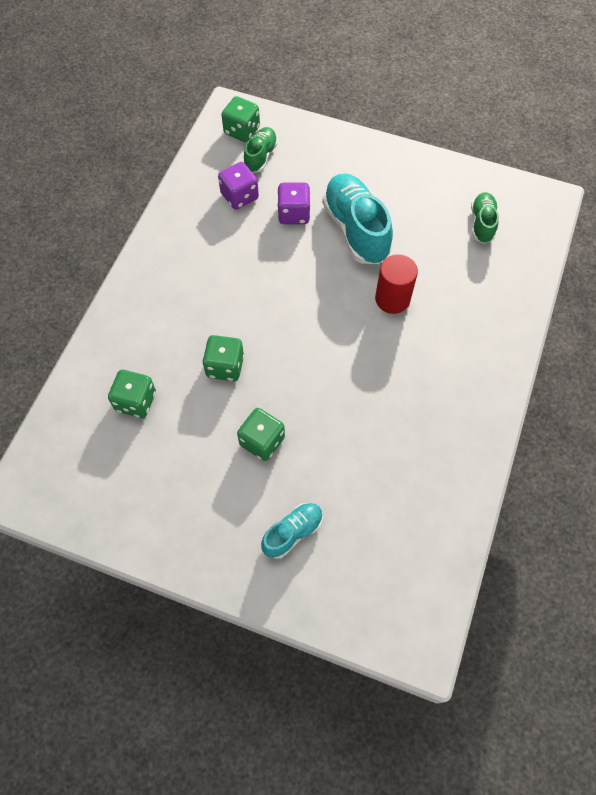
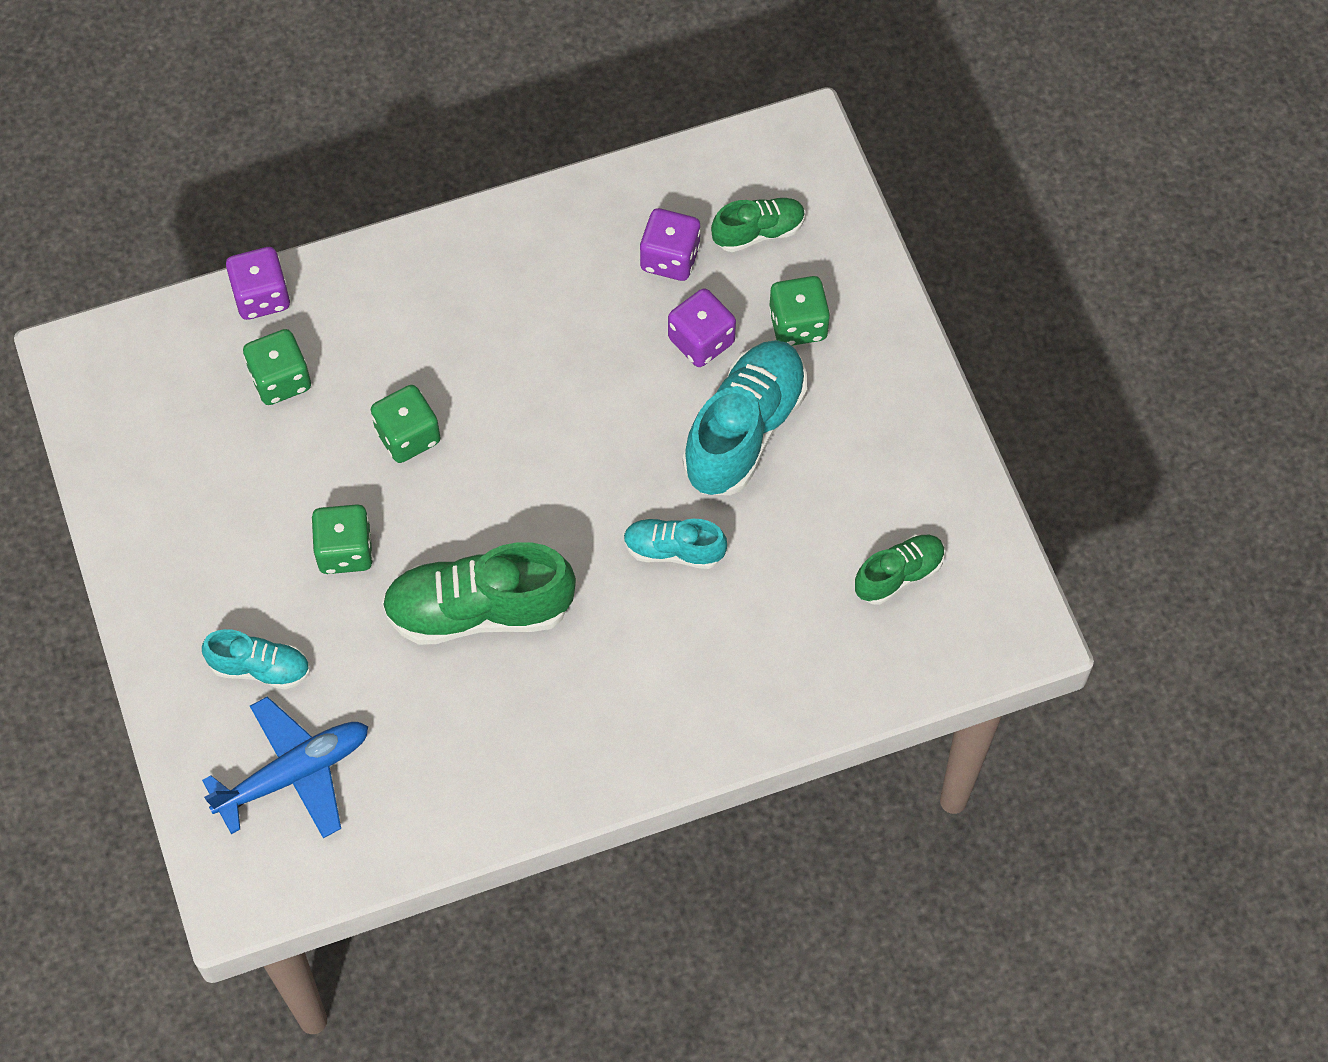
camera: 50 degrees right, 0 degrees up
(80, 376) = (261, 296): none -> purple dice
(242, 130) = (780, 177): green dice -> green dice (797, 324)
(351, 403) = (479, 610): none -> green shoe
(370, 560) = (294, 773): none -> blue plane
(392, 299) = (673, 550): red cylinder -> turquoise shoe

